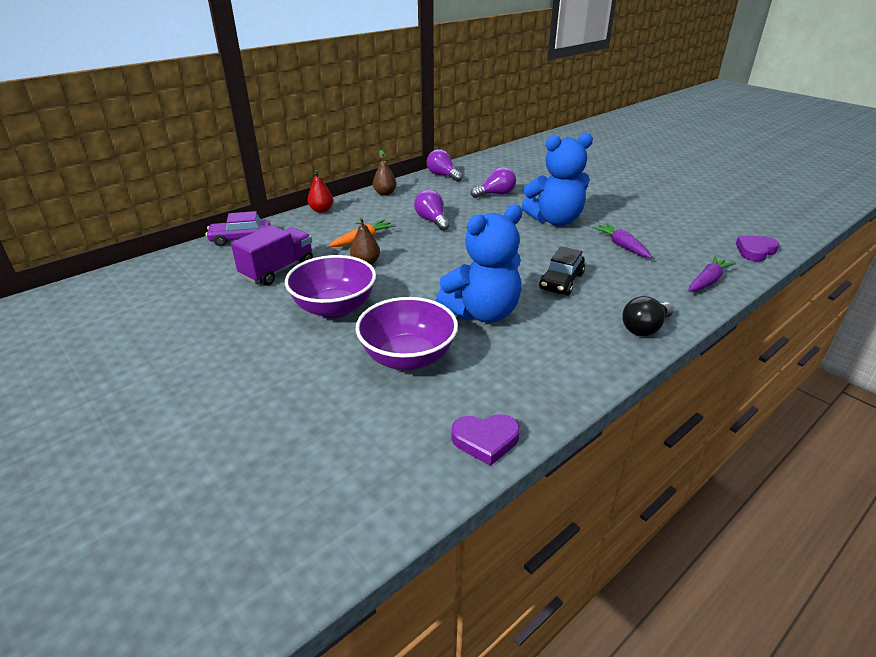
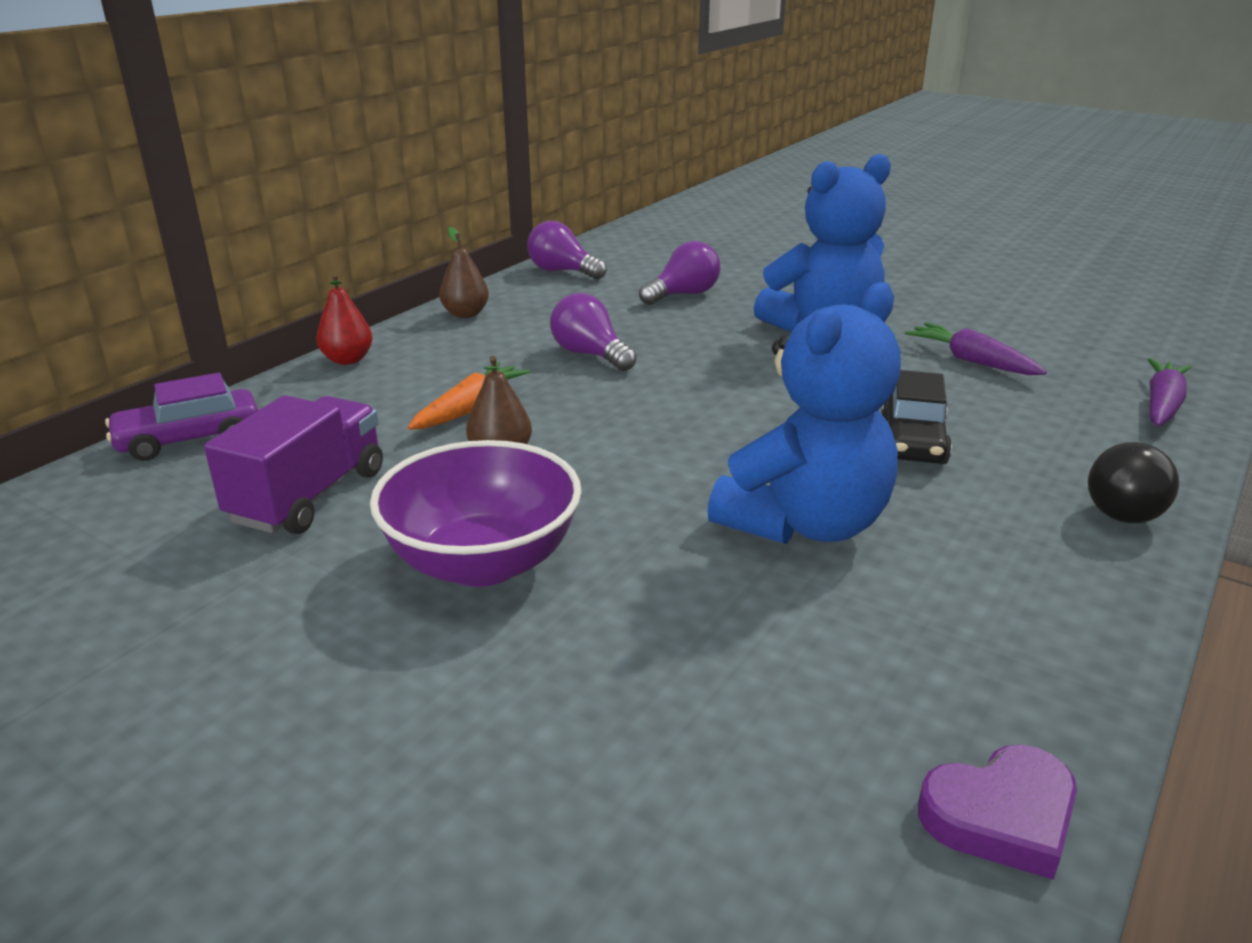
camera: 15 degrees left, 5 degrees down
(408, 358) = (710, 649): purple bowl -> none
(755, 251) = (1194, 343): purple heart -> none

